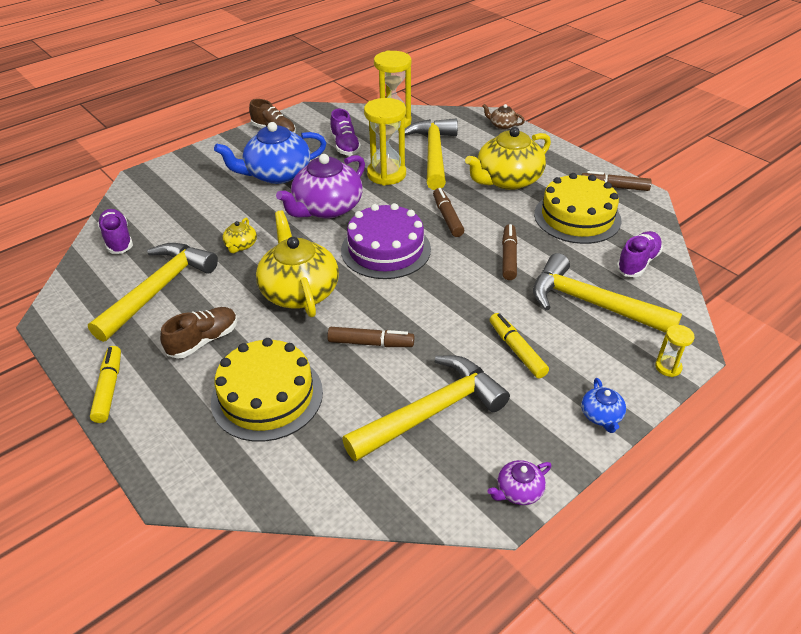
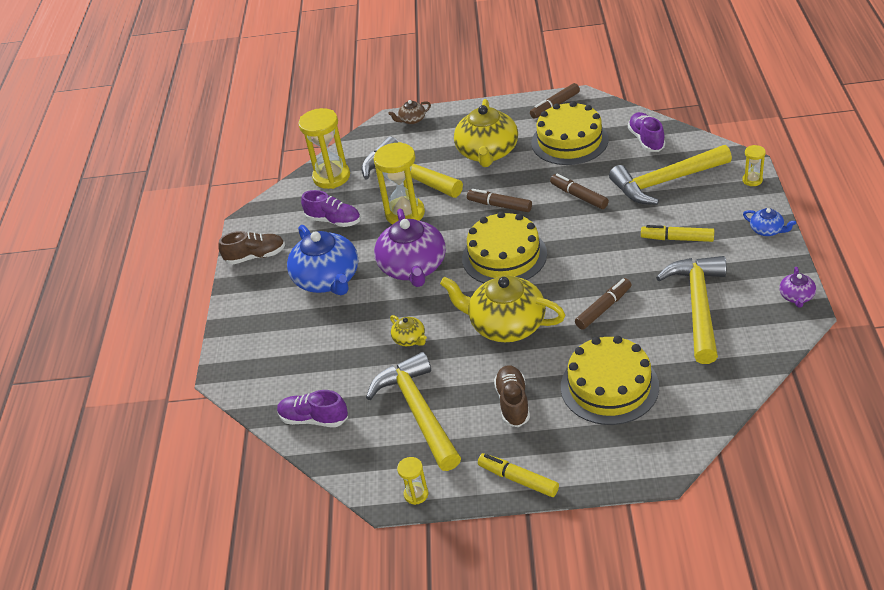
camera: 45 degrees left, 0 degrees up
(61, 333) = (416, 494): none -> yellow hourglass
(277, 174) = (328, 279): blue teapot -> blue teapot turned 45 degrees counterclockwise
(386, 249) = (504, 256): purple cake -> yellow cake

